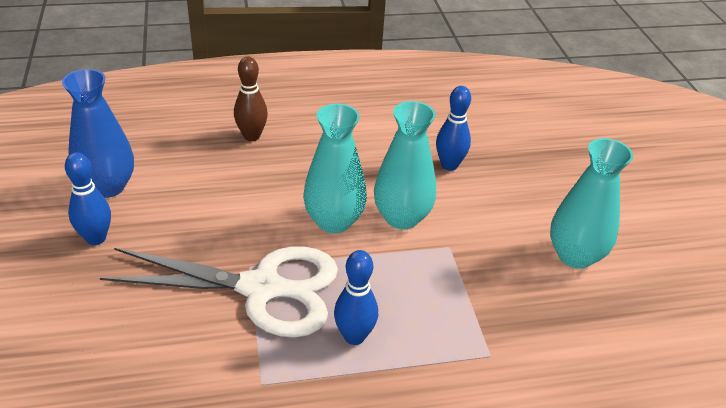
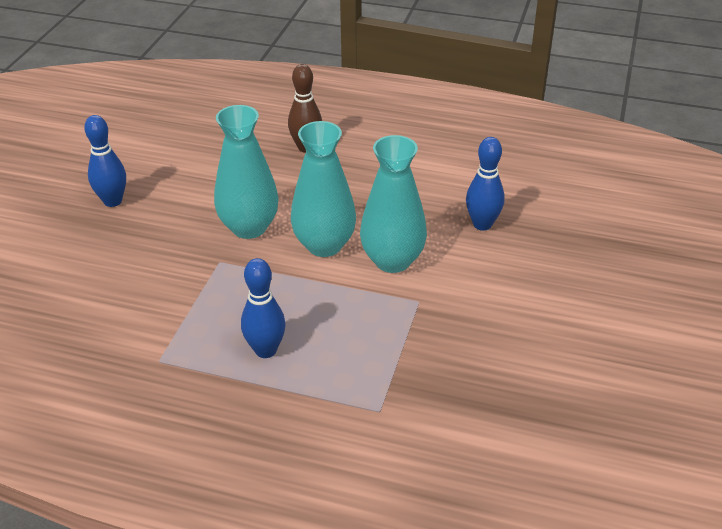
camera: 30 degrees right, 0 degrees up
(107, 187) = (151, 161): blue vase -> none
(262, 288) = (217, 284): white scissors -> none
(575, 255) = (547, 350): turquoise vase -> turquoise vase (249, 227)

